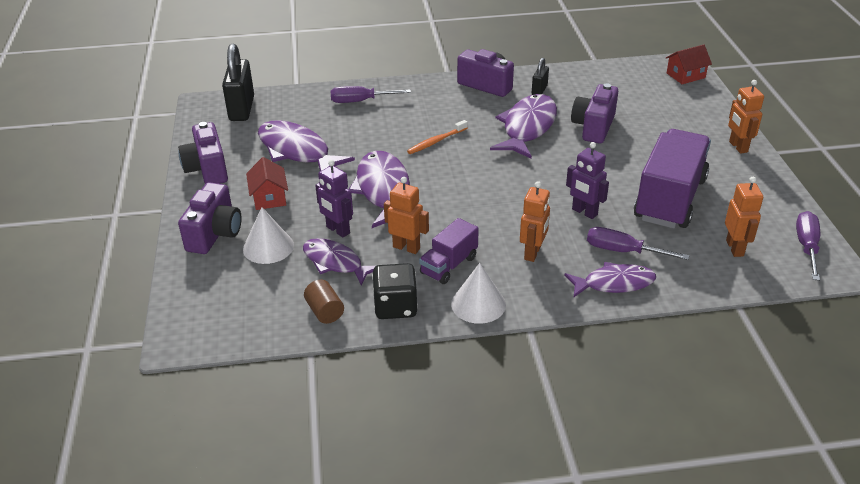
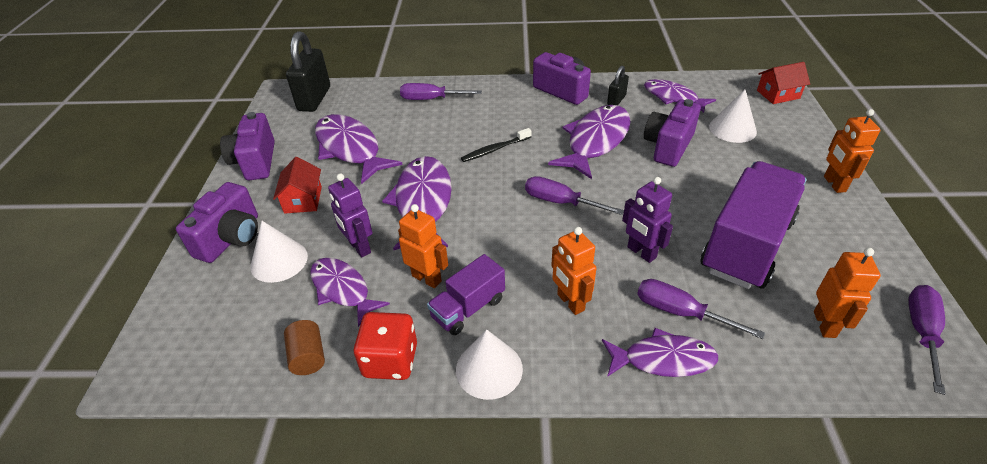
camera: 10 degrees right, 5 degrees up
(395, 307) = (390, 360): black dice -> red dice
(436, 141) = (495, 149): orange toothbrush -> black toothbrush
(508, 180) = (561, 202): none -> purple screwdriver
(533, 253) = (570, 302): orange robot -> orange robot turned 120 degrees clockwise
(591, 84) = (673, 97): none -> purple fish
(648, 108) = (732, 129): none -> white cone

